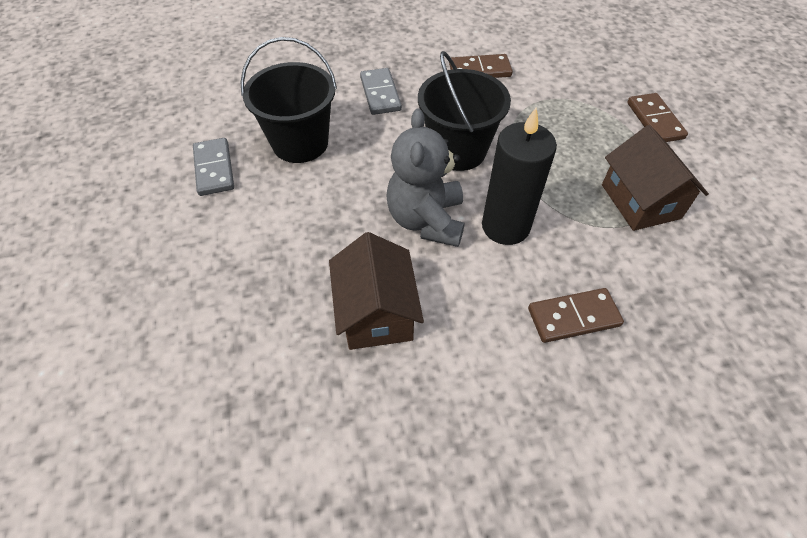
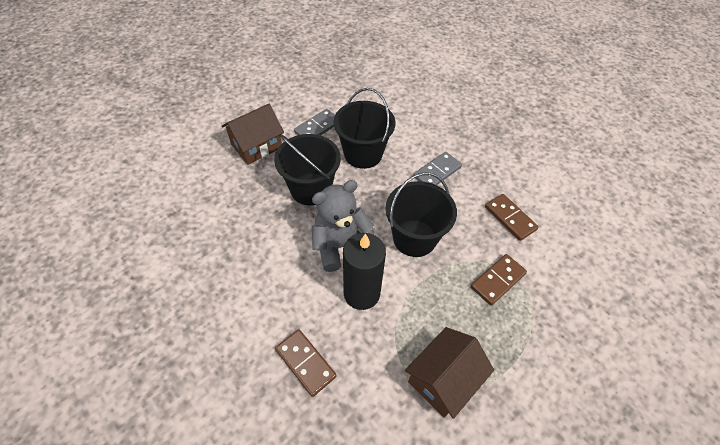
camera: 60 degrees right, 0 degrees up
(316, 215) = (311, 189): none -> black bucket
(376, 313) = (256, 250): brown house -> brown house (256, 146)
(654, 120) = (551, 366): brown domino -> brown domino (497, 280)

